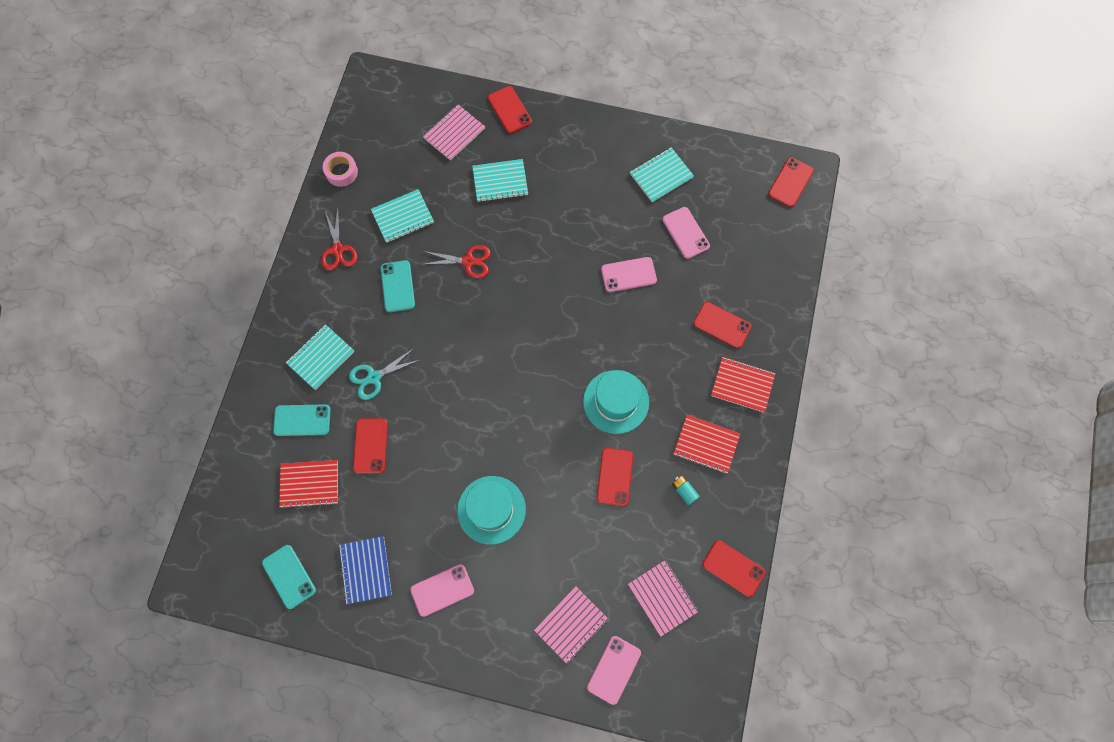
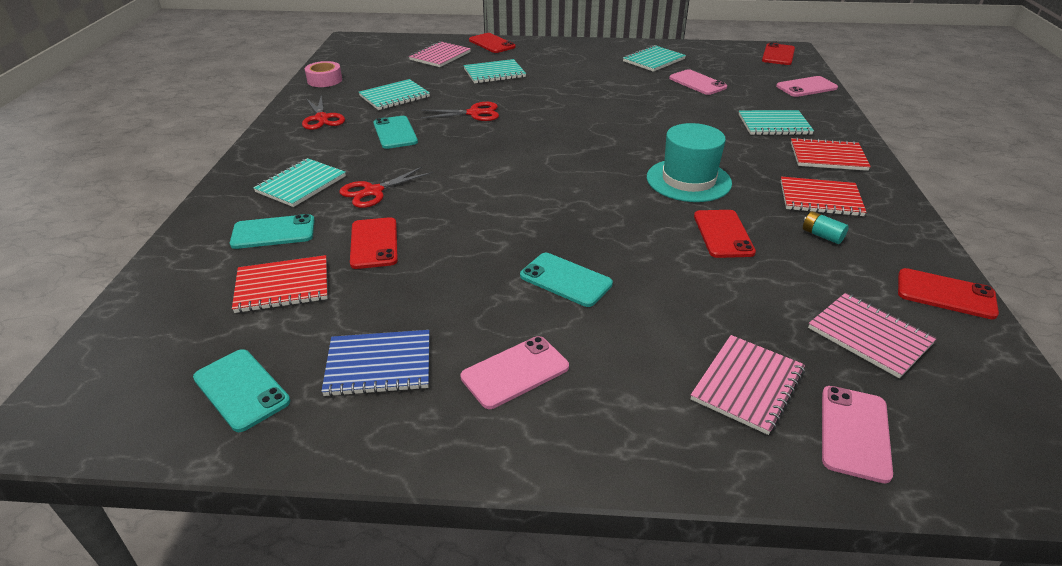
camera: 10 degrees left, 35 degrees down
(365, 570) = (379, 365): blue notebook -> blue notebook turned 75 degrees counterclockwise
(374, 377) = (373, 191): turquoise scissors -> red scissors
(491, 510) = (565, 280): turquoise hat -> turquoise phone
(628, 275) = (653, 107): pink phone -> pink phone (806, 87)
(722, 325) = (774, 125): red phone -> turquoise notebook

